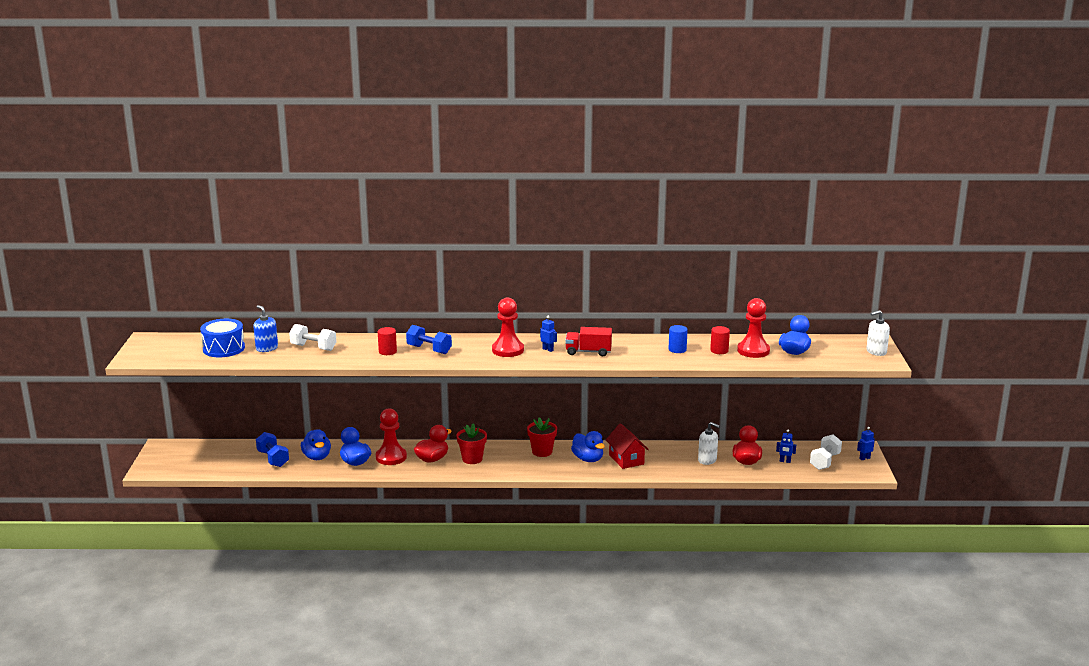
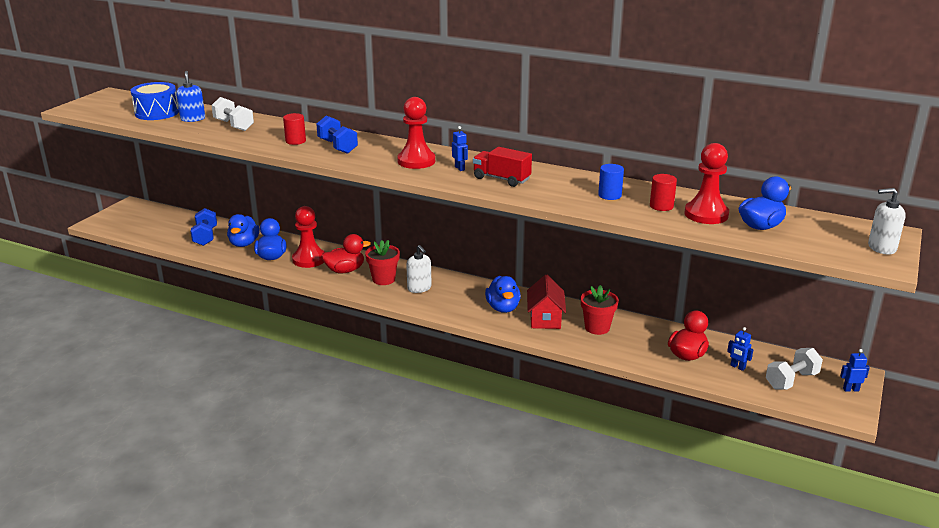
camera: 25 degrees right, 5 degrees up
(542, 452) = (461, 288): red flower pot -> red flower pot (597, 328)
(707, 460) = (639, 342): white soap dispenser -> white soap dispenser (419, 288)

